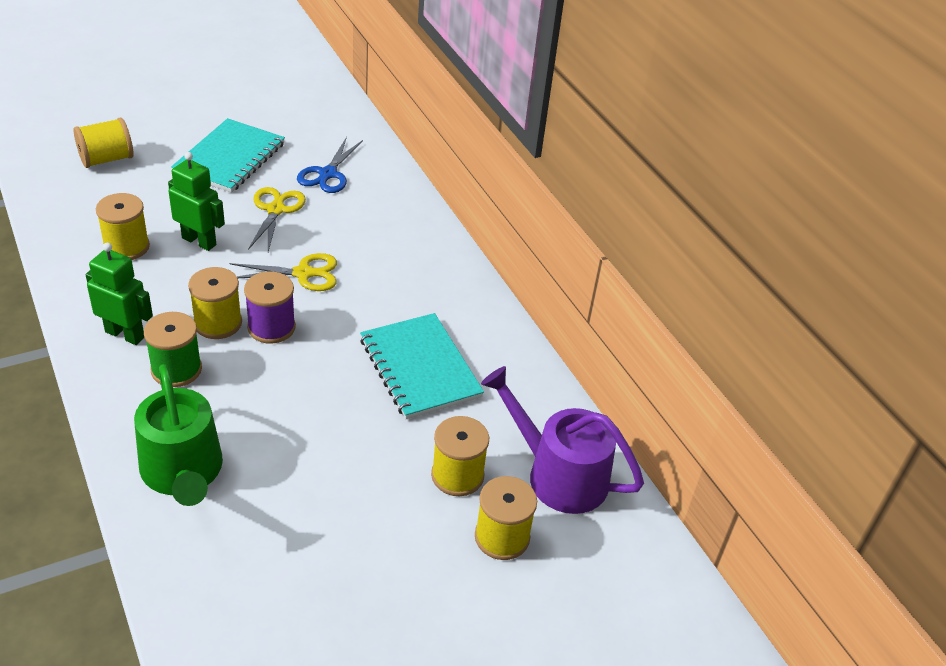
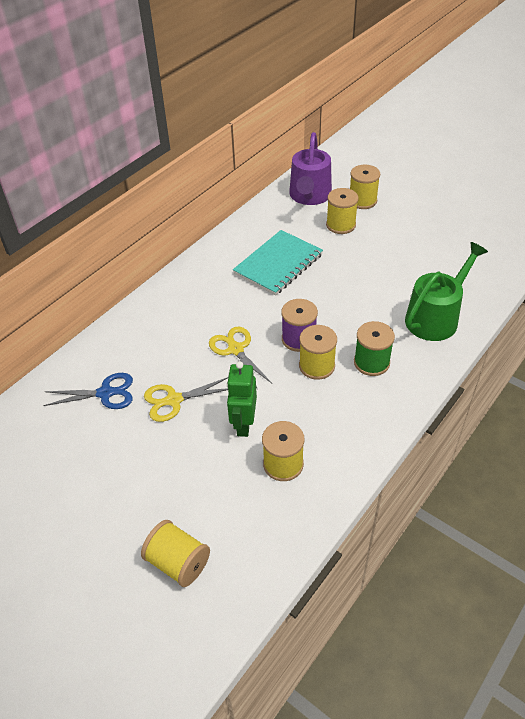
camera: 110 degrees left, 5 degrees up
(125, 334) = (366, 406): green robot -> none
(230, 158) = (120, 468): turquoise notebook -> none

